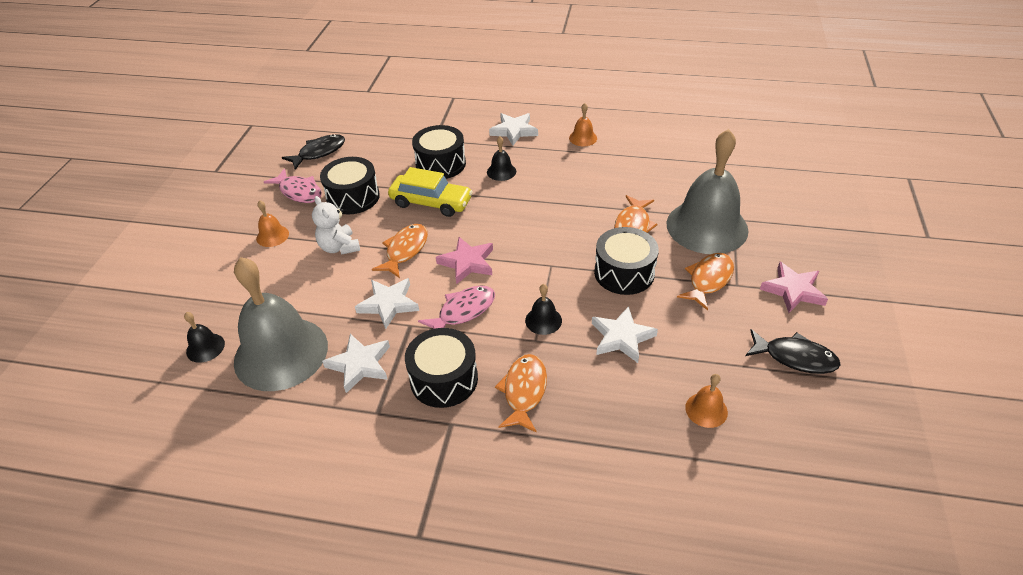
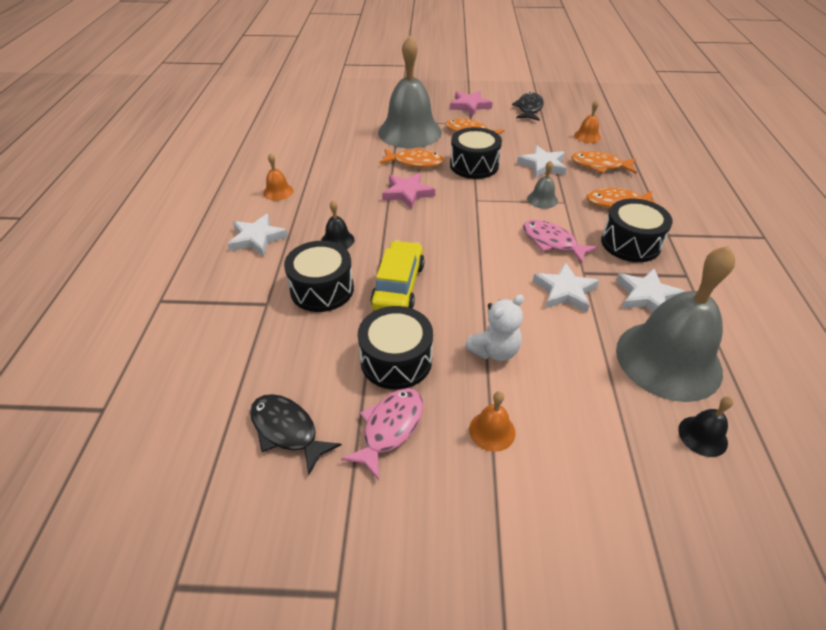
camera: 100 degrees left, 0 degrees up
(405, 250) = (483, 293): orange fish -> orange fish (599, 165)
(467, 263) = (488, 247): pink star -> pink star (407, 193)
(543, 320) = (542, 199): black bell -> grey bell

